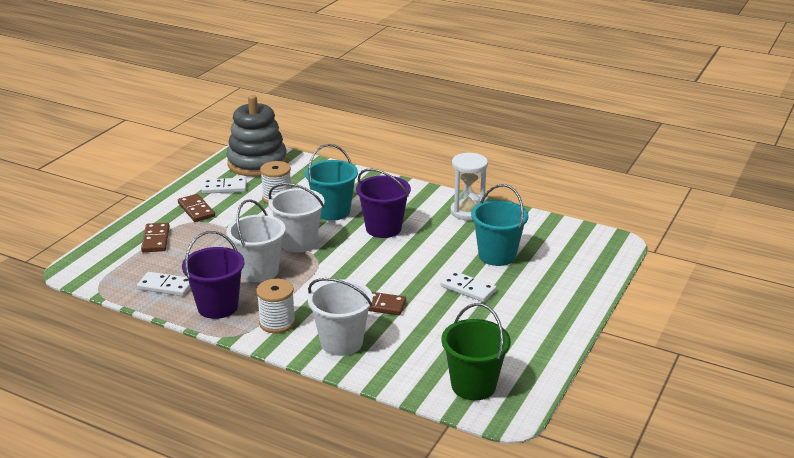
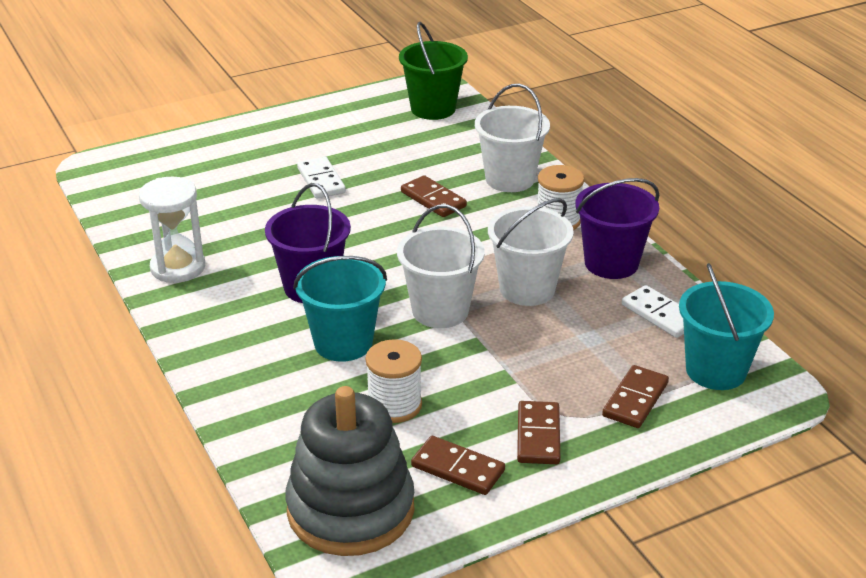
camera: 145 degrees left, 5 degrees up
(224, 188) = (458, 468): white domino -> brown domino
(497, 255) = (237, 201): turquoise bucket -> turquoise bucket (716, 370)

